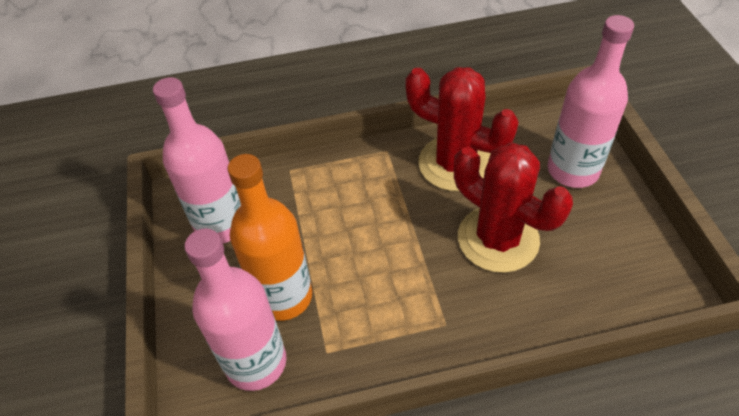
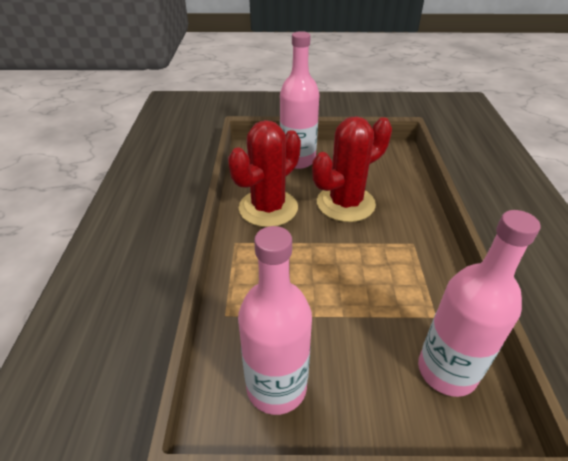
camera: 80 degrees left, 10 degrees down
(283, 296) = (378, 339): orange bottle -> none

